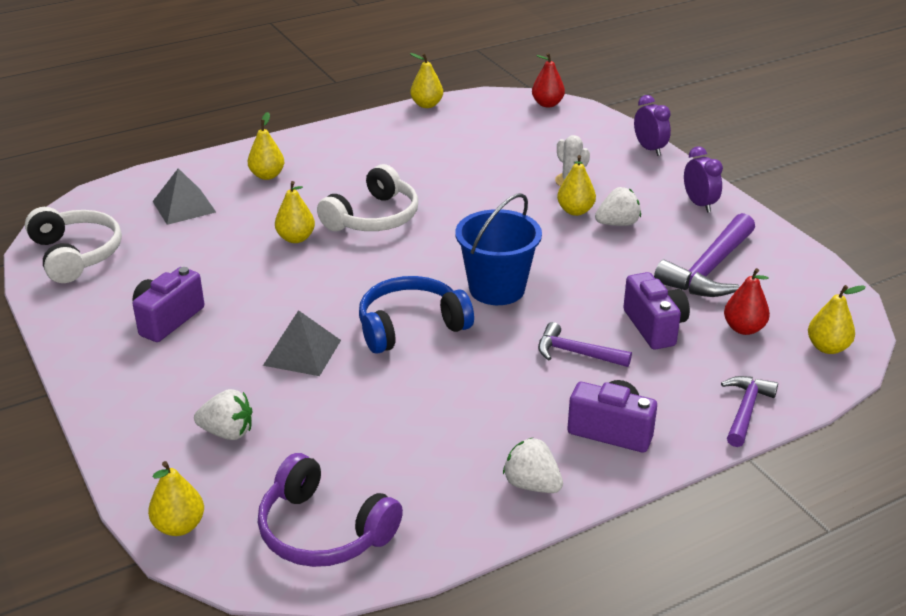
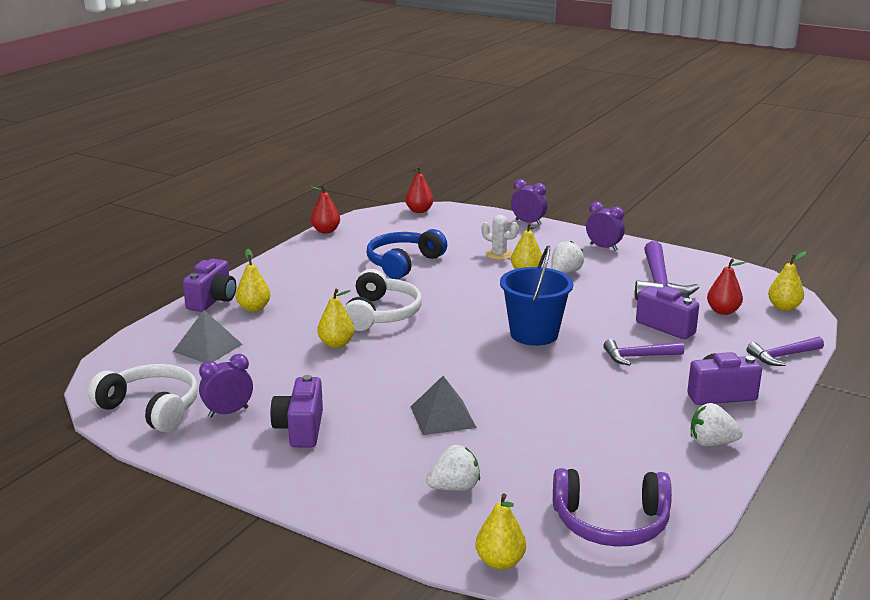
camera: 30 degrees left, 10 degrees down
(129, 280) = (228, 412): none -> purple clock
(241, 156) = (212, 300): none -> purple camera
(411, 326) = (503, 375): blue headphones -> blue headphones (403, 263)
(427, 105) = (326, 231): yellow pear -> red pear
(745, 410) = (782, 356): purple hammer -> purple hammer turned 105 degrees counterclockwise

